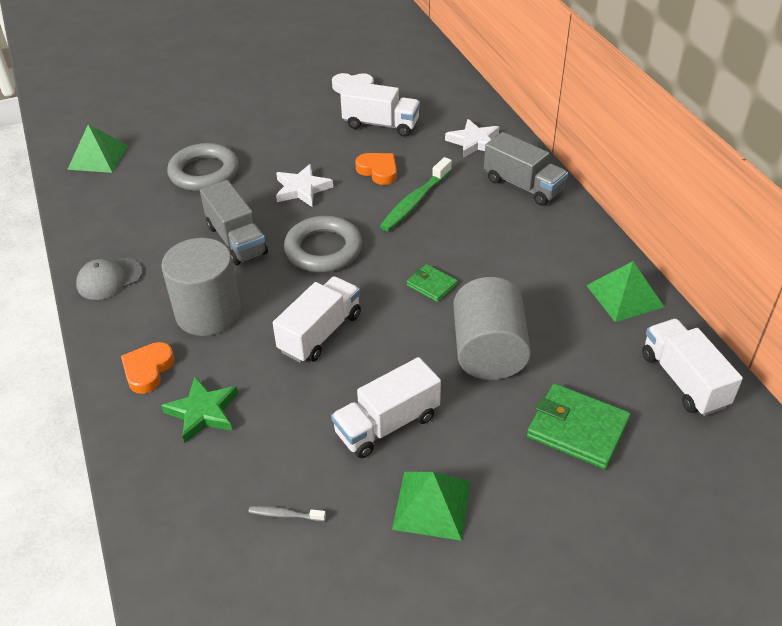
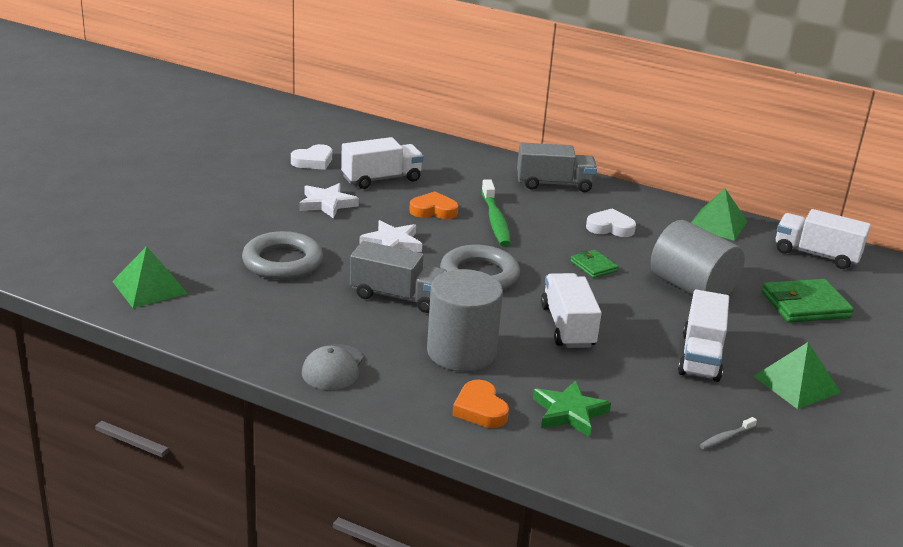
camera: 45 degrees left, 15 degrees down
(431, 285) = (593, 266): green wallet -> green wallet turned 60 degrees clockwise
(474, 142) = (474, 168): white star -> white star (327, 204)
(507, 252) = (610, 227): none -> white heart

